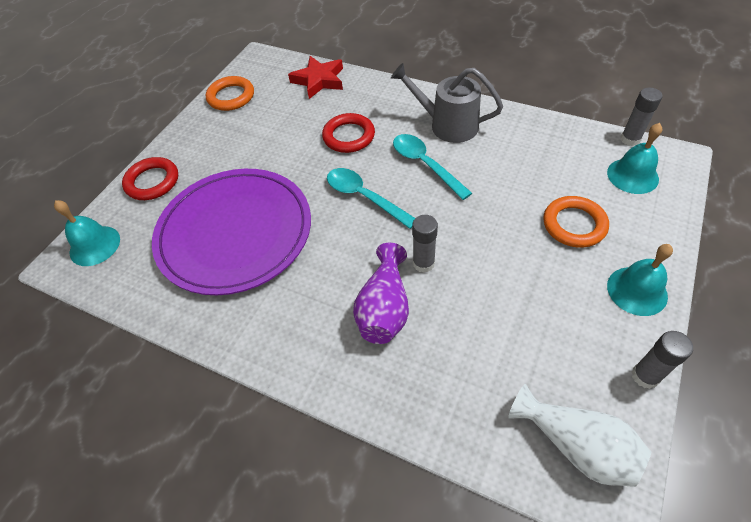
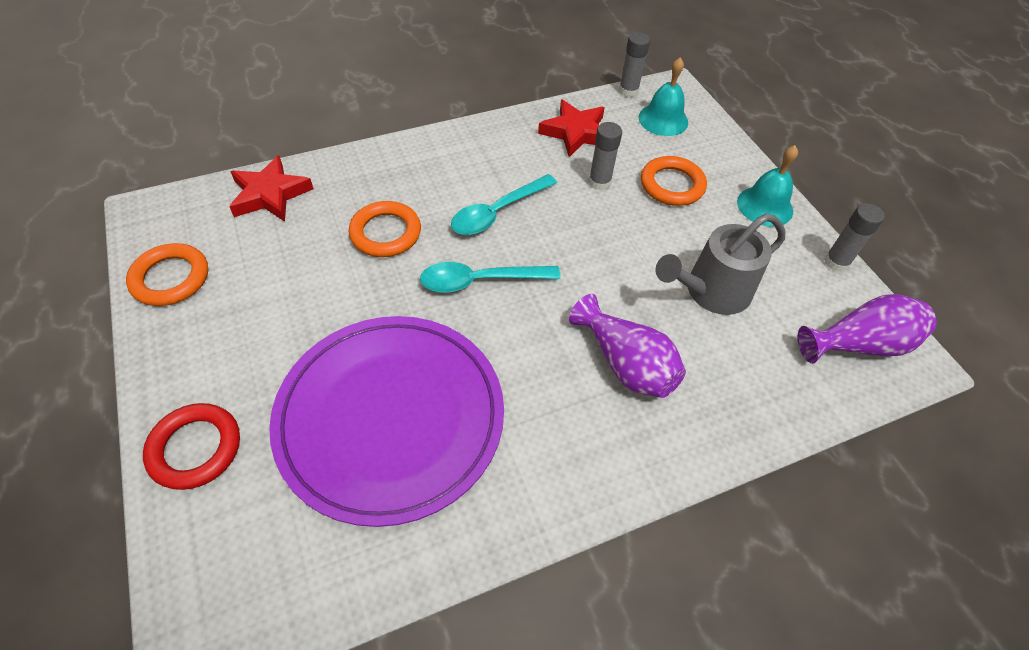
camera: 55 degrees left, 0 degrees up
(95, 245) = (217, 584): turquoise bell -> none
(349, 136) = (385, 233): red ring -> orange ring
(423, 263) = (607, 300): grey glue stick -> grey glue stick (599, 182)
(425, 165) = (497, 212): turquoise spoon -> turquoise spoon turned 45 degrees counterclockwise
(447, 125) = (471, 163): grey watering can -> grey watering can (711, 292)
(546, 145) = (575, 132): none -> red star
(576, 445) = (859, 344): white vase -> purple vase

